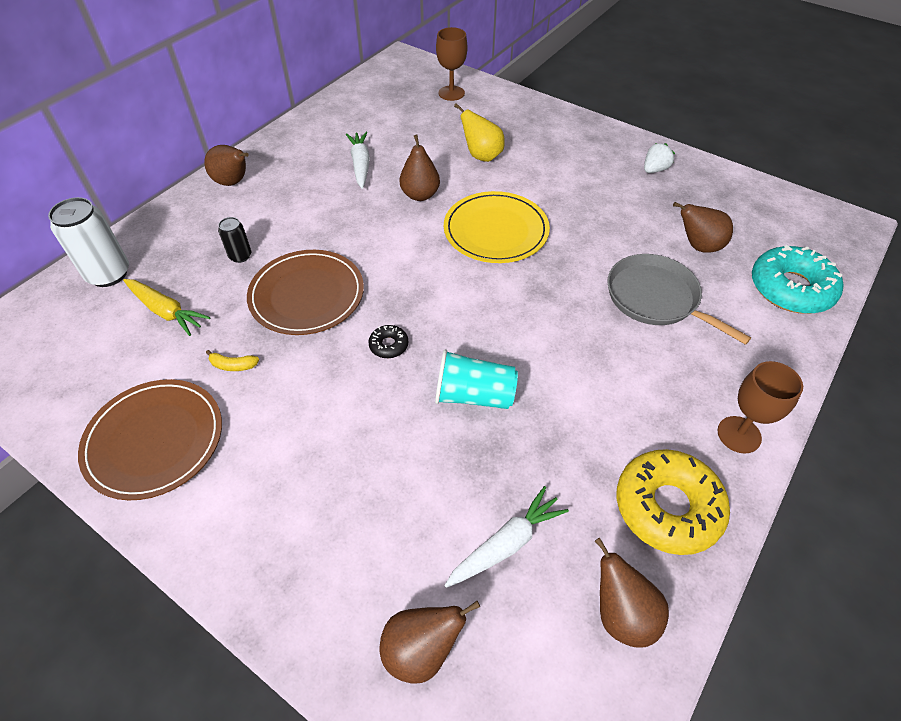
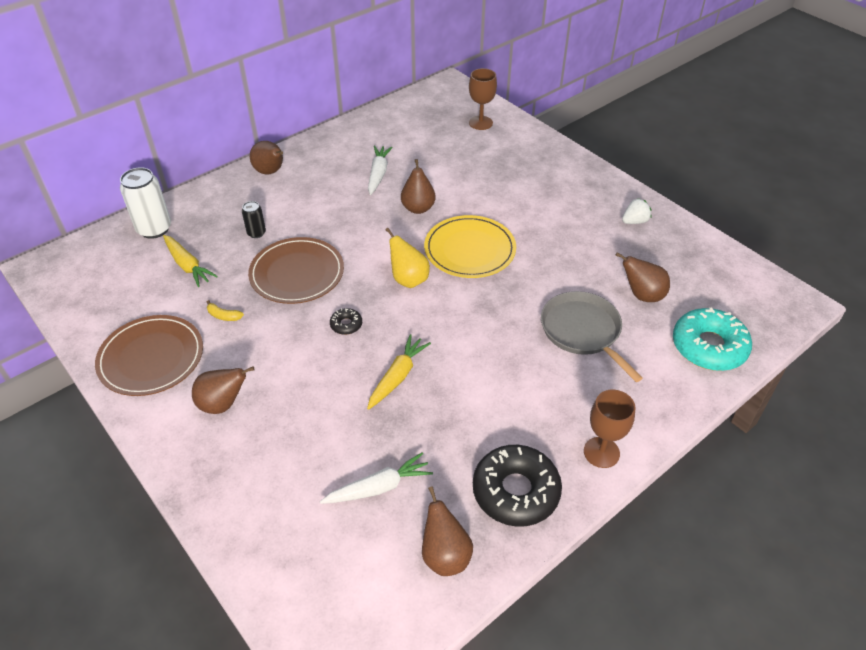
camera: 15 degrees right, 5 degrees down
(421, 650) = (289, 541): brown pear -> brown pear (223, 404)
(474, 395) = (398, 376): turquoise cup -> yellow carrot
(481, 156) = (484, 183): yellow pear -> yellow pear (408, 279)
(667, 507) = (515, 491): yellow donut -> black donut

